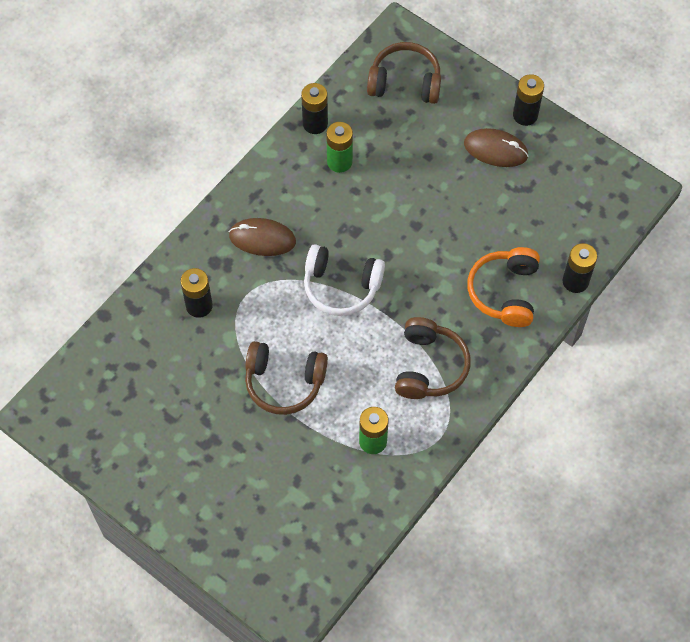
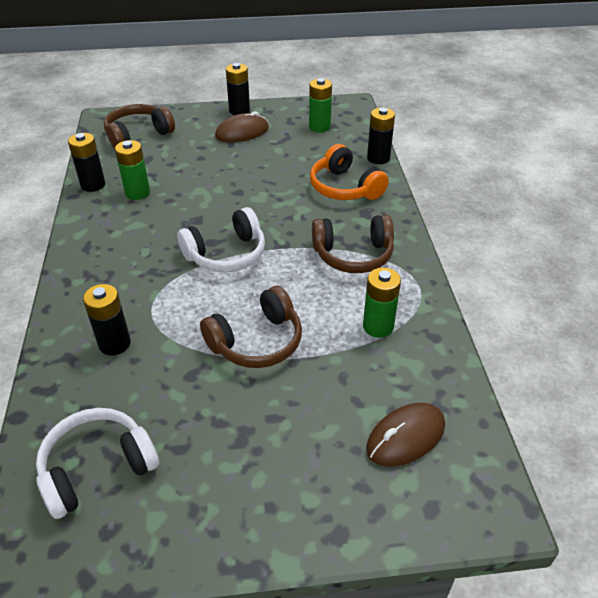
camera: 45 degrees left, 20 degrees down
(118, 391) = (97, 468): none -> white headphones
(262, 239) = (124, 267): brown mouse -> brown mouse (405, 437)
(429, 366) = (353, 255): brown headphones -> brown headphones turned 120 degrees clockwise
(572, 198) = (319, 127): none -> green battery

